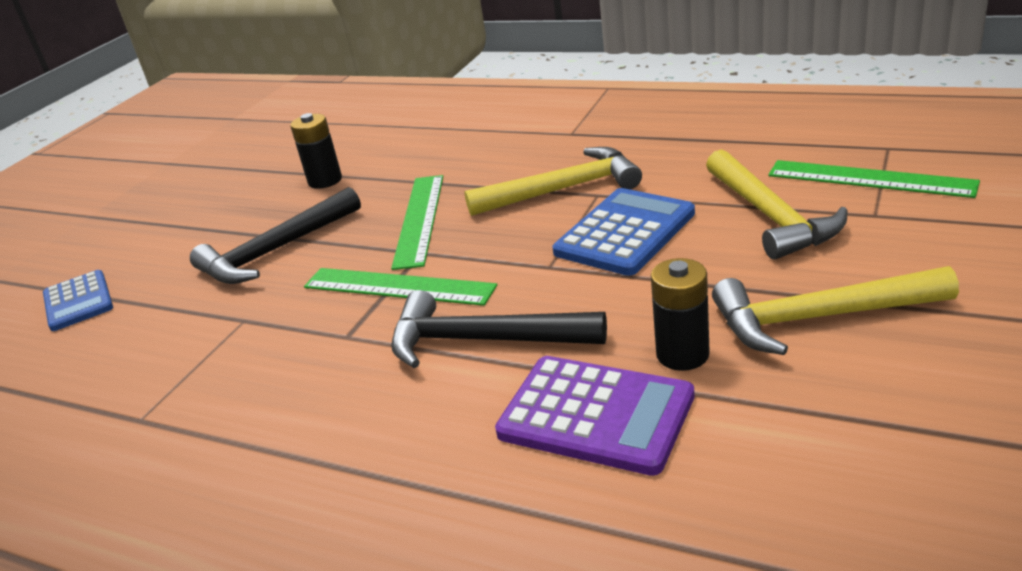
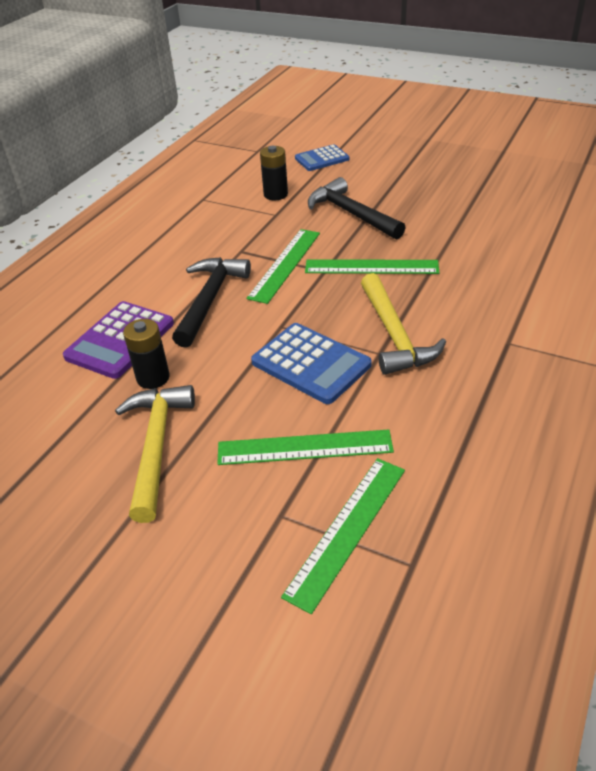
camera: 90 degrees right, 10 degrees up
(325, 180) = (450, 220): black battery -> black battery (275, 194)
(770, 216) = (304, 447): yellow hammer -> green ruler

